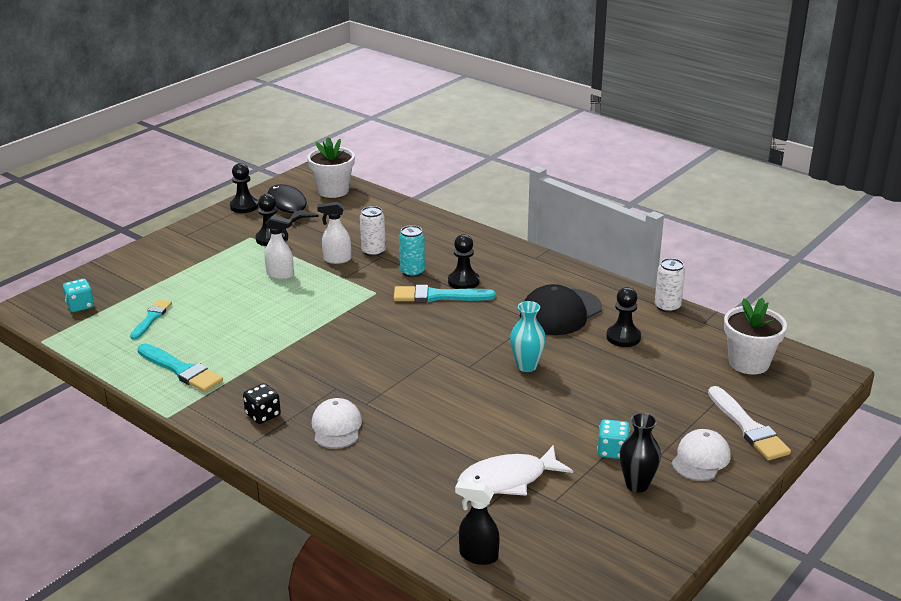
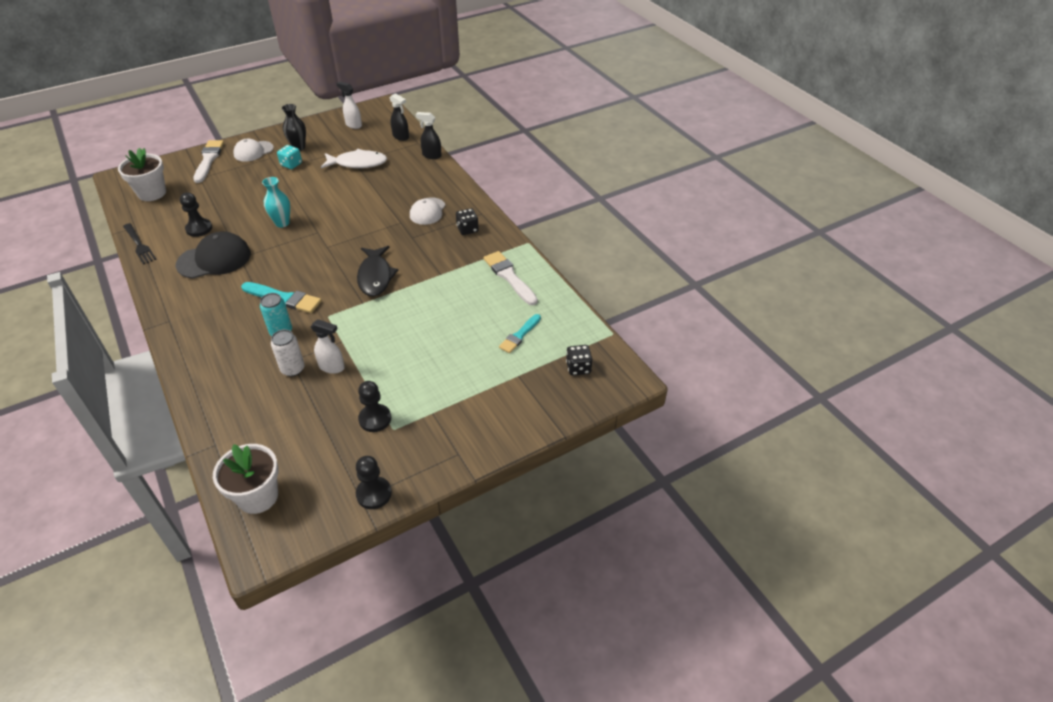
camera: 160 degrees left, 15 degrees up
(80, 306) = (578, 368): turquoise dice -> black dice
(181, 370) = (509, 277): turquoise brush -> white brush
(280, 275) = (392, 360): white spray bottle -> white spray bottle (353, 125)
(288, 206) = (326, 478): black fish -> black fish (375, 276)
(392, 528) = (431, 155): none -> black spray bottle
(463, 281) = (251, 309): black pawn -> none
(667, 307) = (139, 245): white can -> black fork

